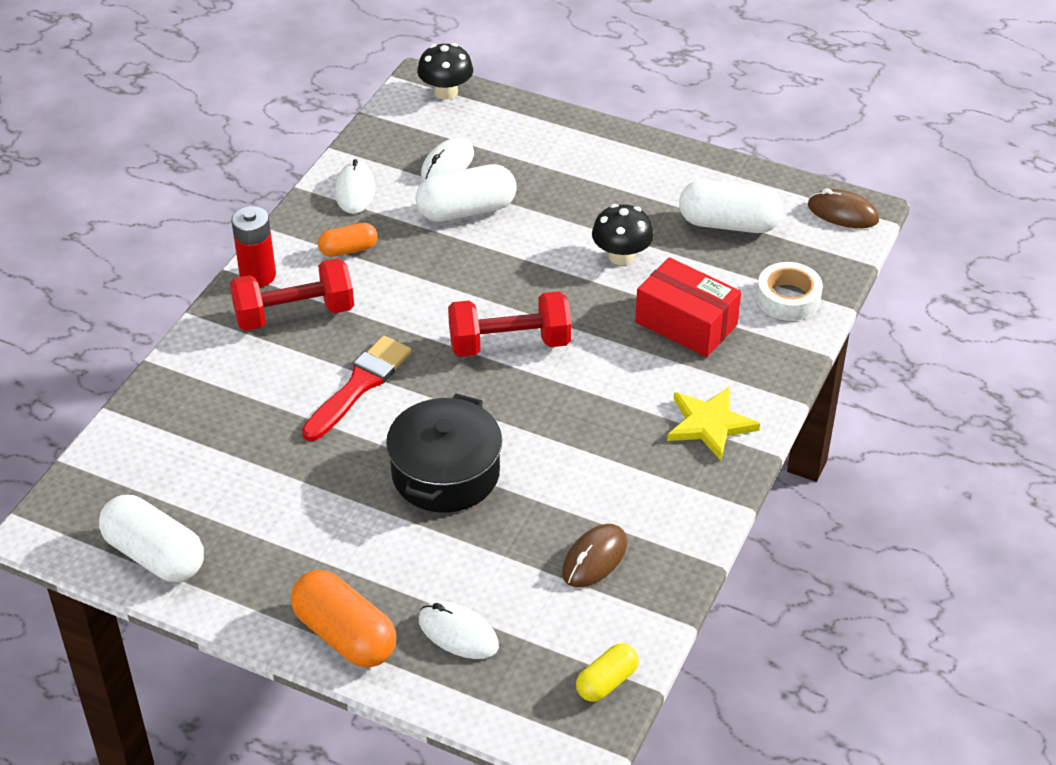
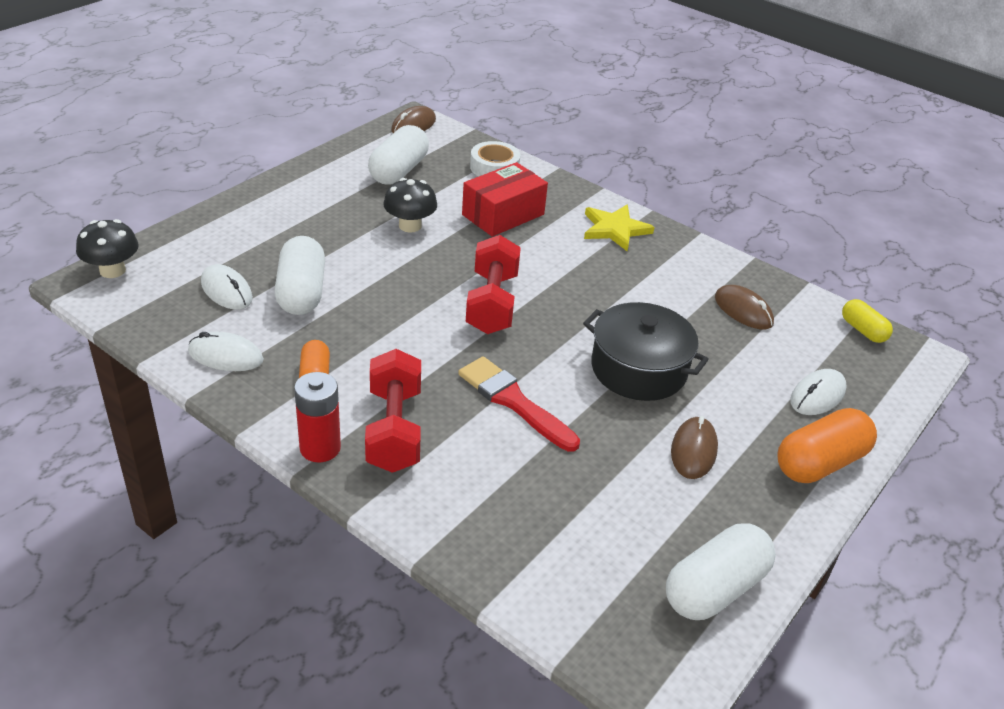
camera: 80 degrees left, 5 degrees down
(331, 528) = (693, 450): none -> brown mouse

